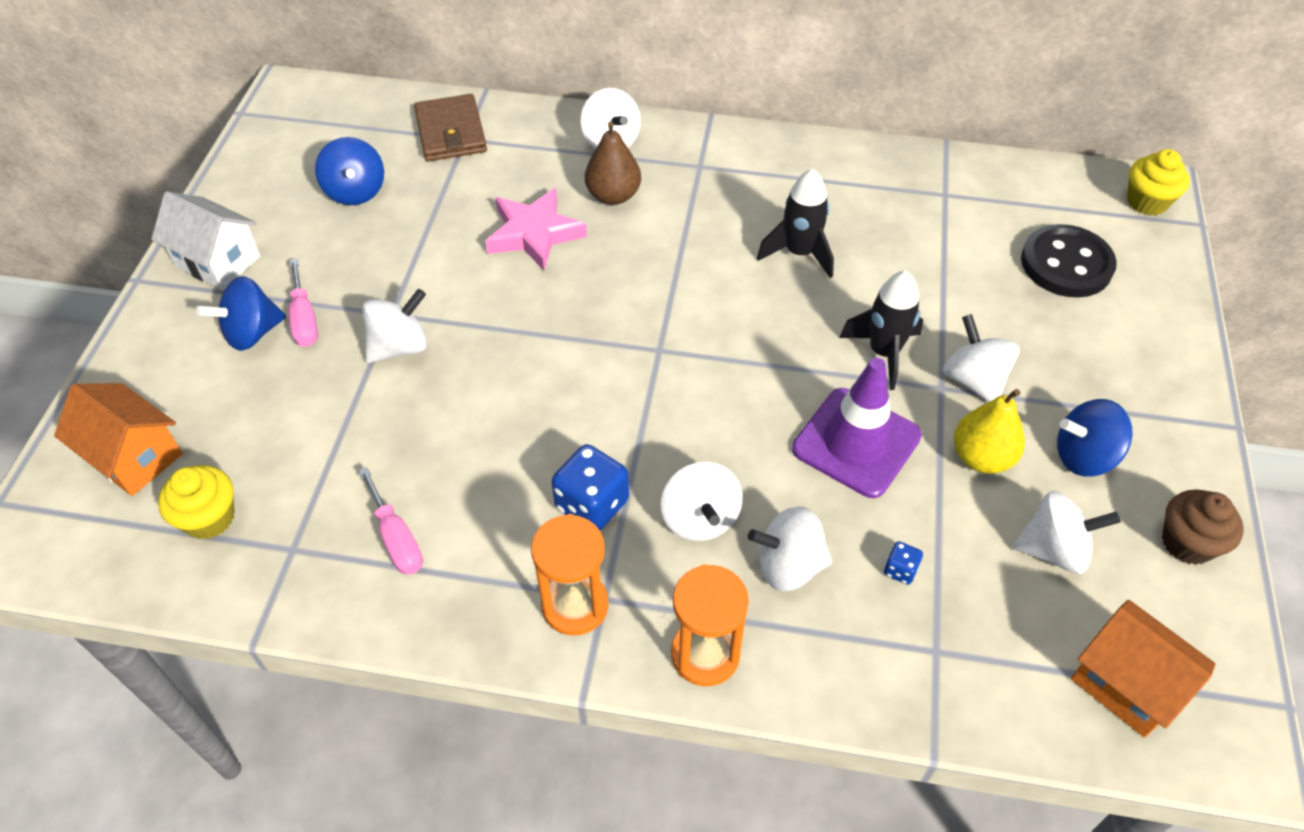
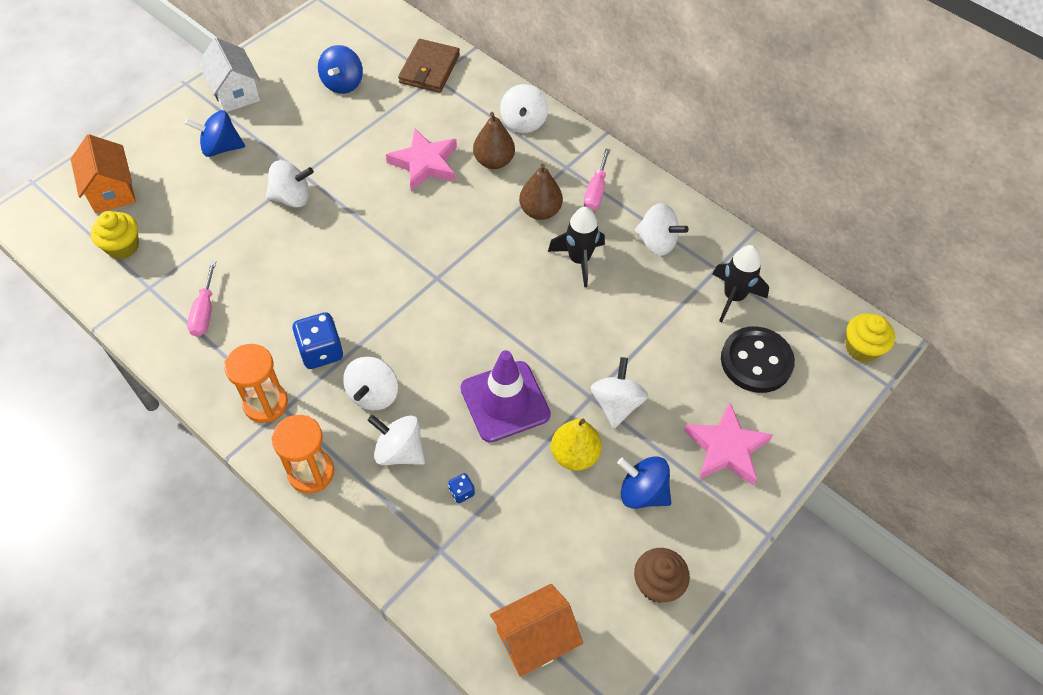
camera: 30 degrees right, 5 degrees up
(304, 319) = (254, 153): pink screwdriver -> pink screwdriver (596, 191)
(711, 223) = (540, 211): none -> brown pear
(883, 352) = (574, 354): black rocket -> black rocket (733, 297)
(1053, 550) = (566, 536): white spinning top -> white spinning top (657, 242)
(1119, 364) = (726, 448): none -> pink star
(1126, 684) = (534, 639): orange house -> orange house turned 75 degrees clockwise

